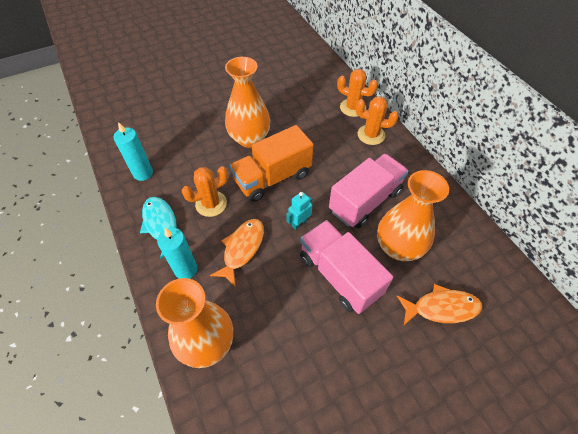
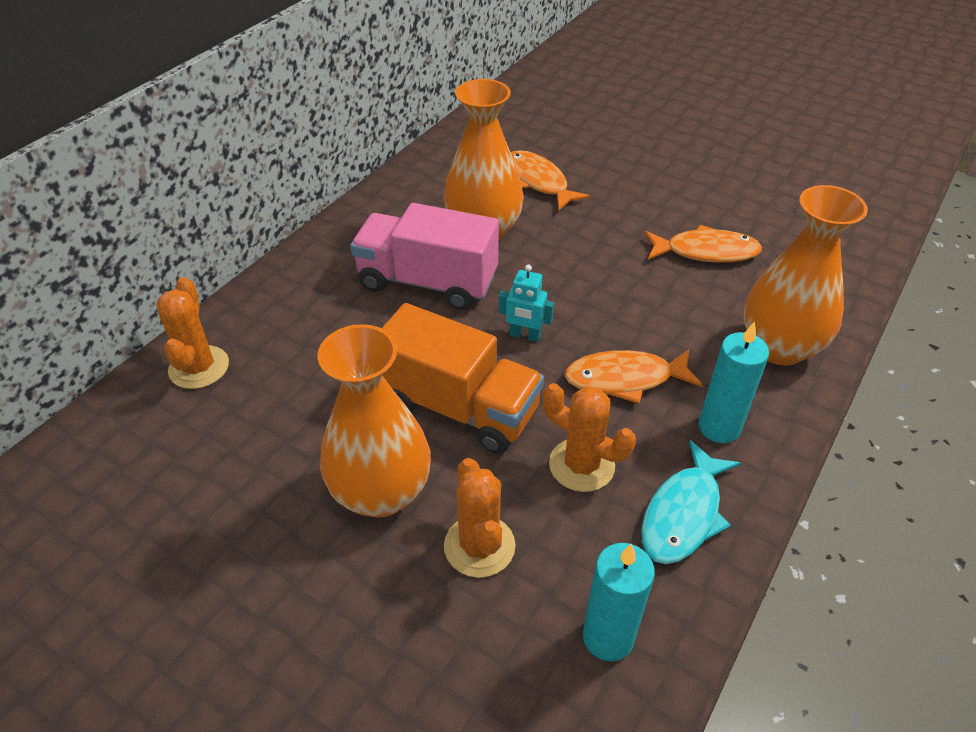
camera: 120 degrees left, 10 degrees down
(310, 367) = (706, 252): none -> orange fish
(339, 275) = (571, 267): pink truck -> none
(371, 135) = (269, 319): orange cactus -> orange cactus (479, 546)

